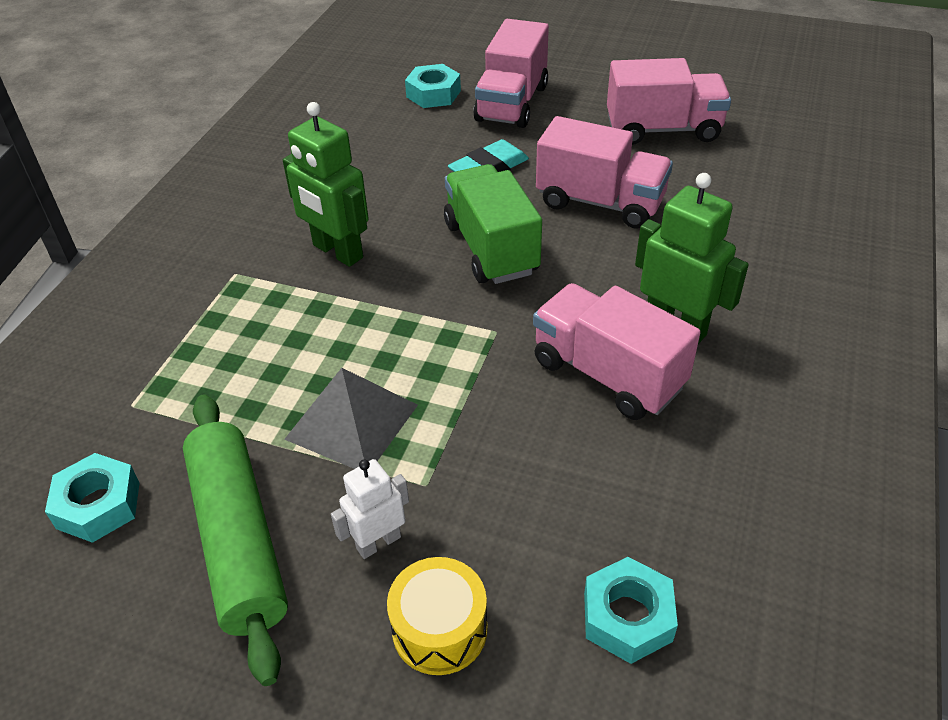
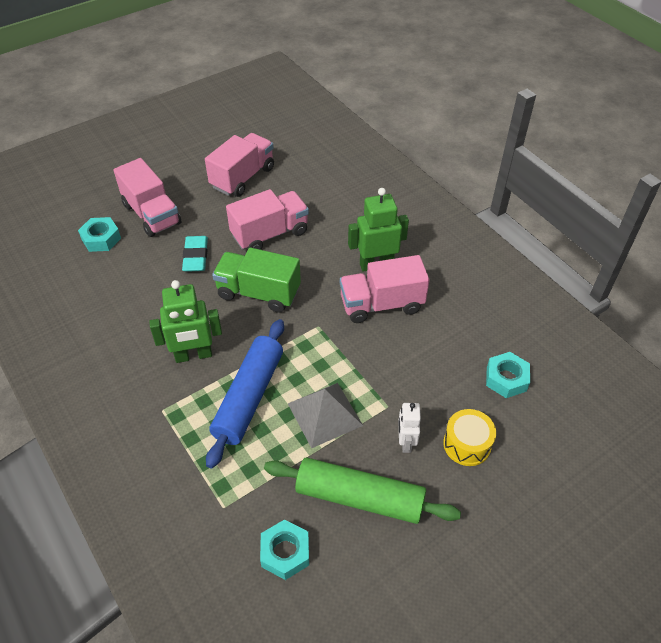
camera: 55 degrees left, 5 degrees up
(316, 334) = (249, 397): none -> blue rolling pin

